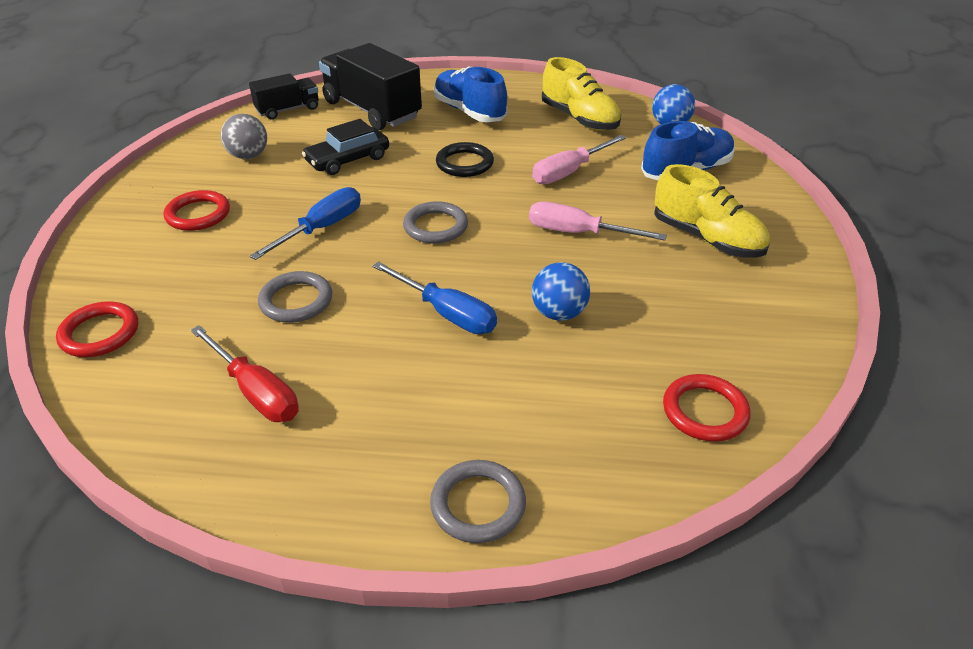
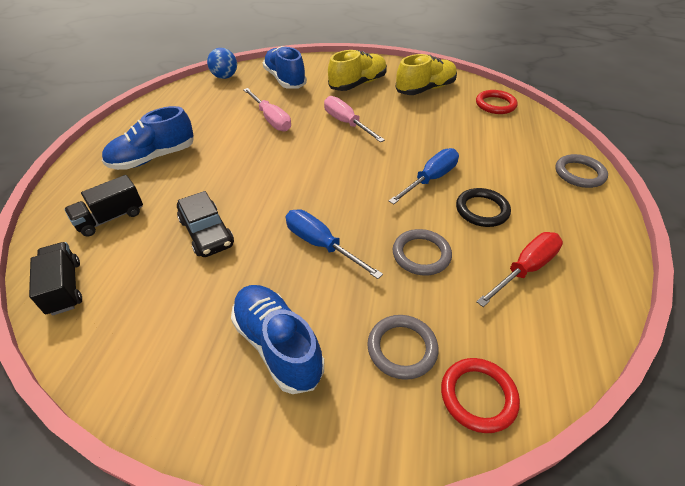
camera: 85 degrees left, 5 degrees up
(198, 214) = (278, 345): red ring -> blue shoe
(248, 156) = (164, 314): grey ball -> none
(372, 110) = (111, 218): black truck -> black truck, size x0.55
(435, 226) = (329, 181): grey ring -> grey ring (402, 348)
(464, 163) = (241, 164): black ring -> black ring (482, 210)
(559, 313) = (427, 137): blue ball -> none
(578, 233) = (346, 123): pink screwdriver -> pink screwdriver turned 120 degrees clockwise
(579, 119) = (197, 108): yellow shoe -> yellow shoe (425, 89)

